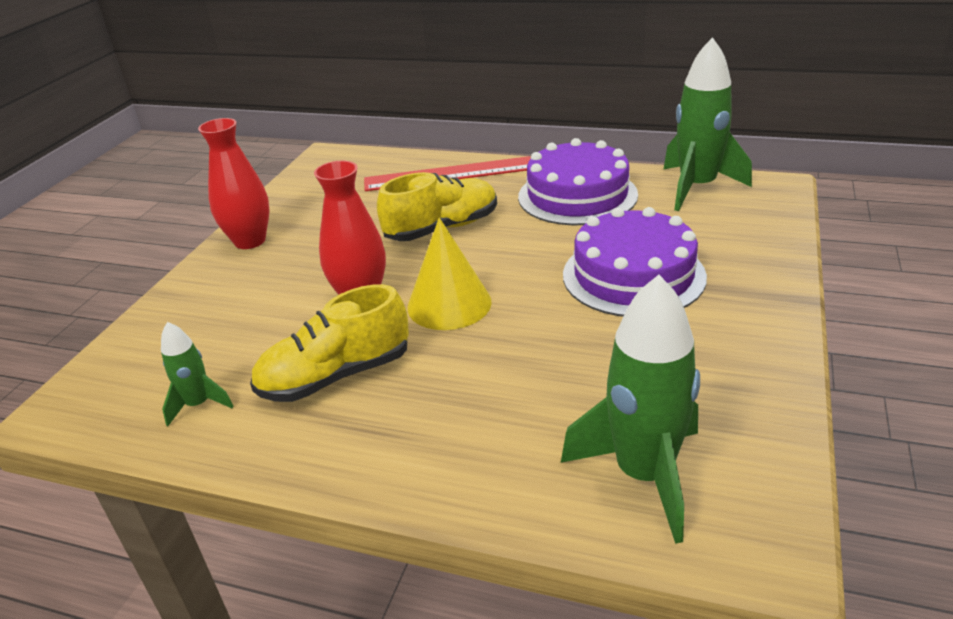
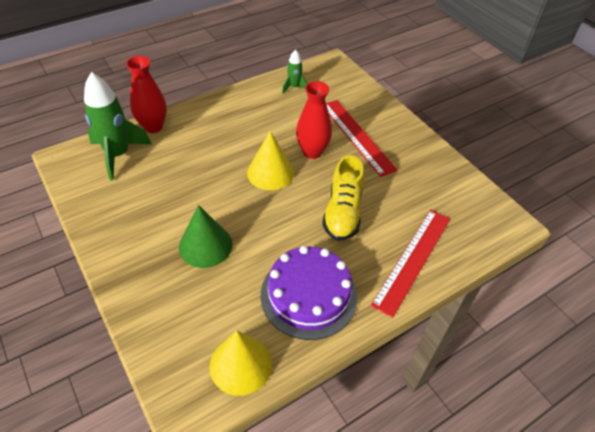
camera: 125 degrees right, 15 degrees up
(250, 241) = (414, 144): red vase -> red vase (153, 127)
(281, 283) = (357, 136): none -> red ruler
(336, 376) = (266, 120): yellow shoe -> none
(633, 275) = (205, 245): purple cake -> green cone
(697, 187) = (241, 364): green rocket -> yellow cone

